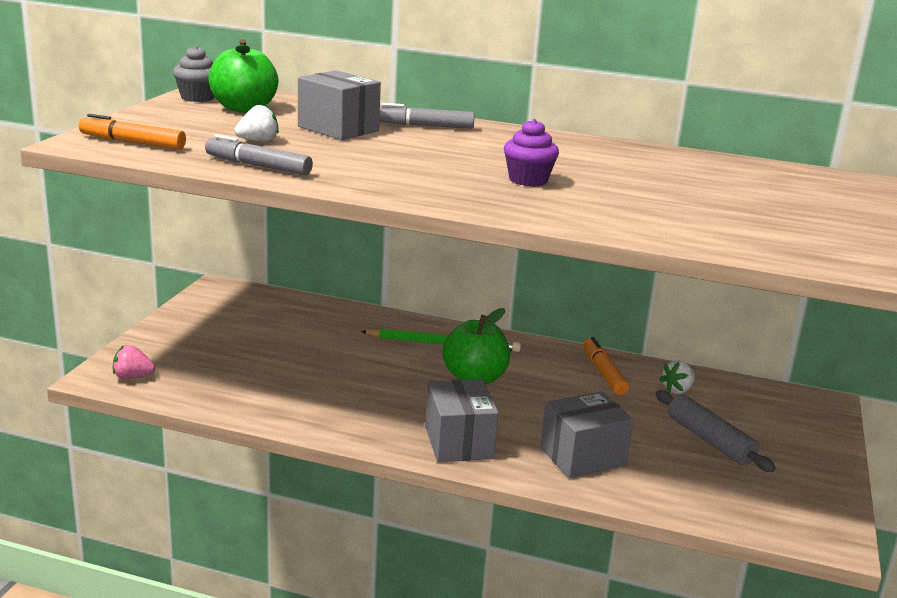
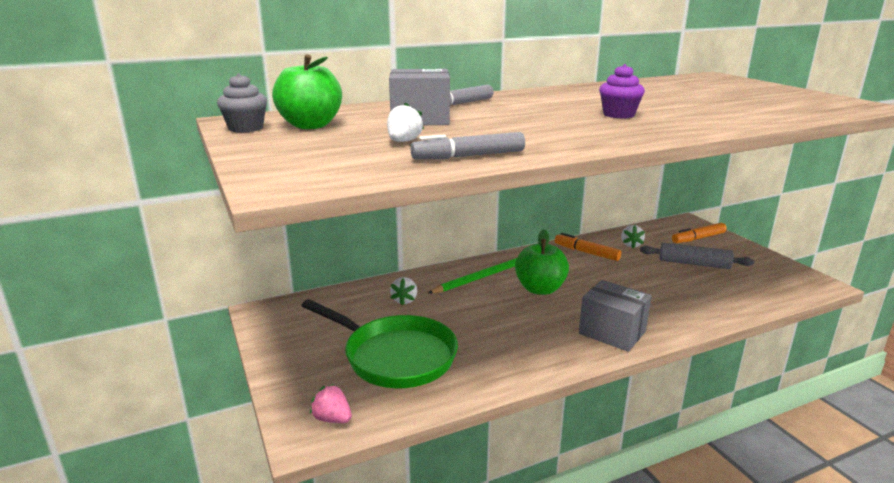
camera: 40 degrees left, 0 degrees up
(132, 143) = (319, 172): orange marker -> orange marker (698, 238)
(132, 377) = (332, 419): pink strawberry -> pink strawberry turned 75 degrees clockwise
(246, 363) = (394, 356): none -> green pan
(336, 329) = (404, 300): none -> white strawberry
(582, 456) = (673, 304): grey box -> none

